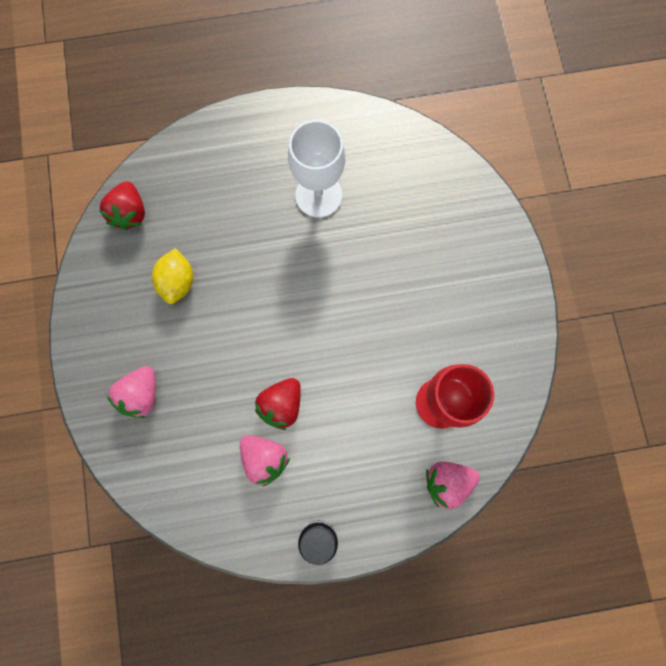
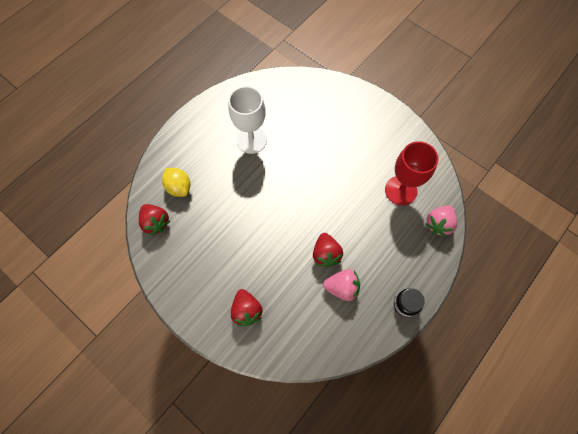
camera: 40 degrees left, 10 degrees down
(141, 394) = (246, 310): pink strawberry -> red strawberry
(178, 282) = (215, 237): yellow lemon -> yellow lemon (179, 187)

